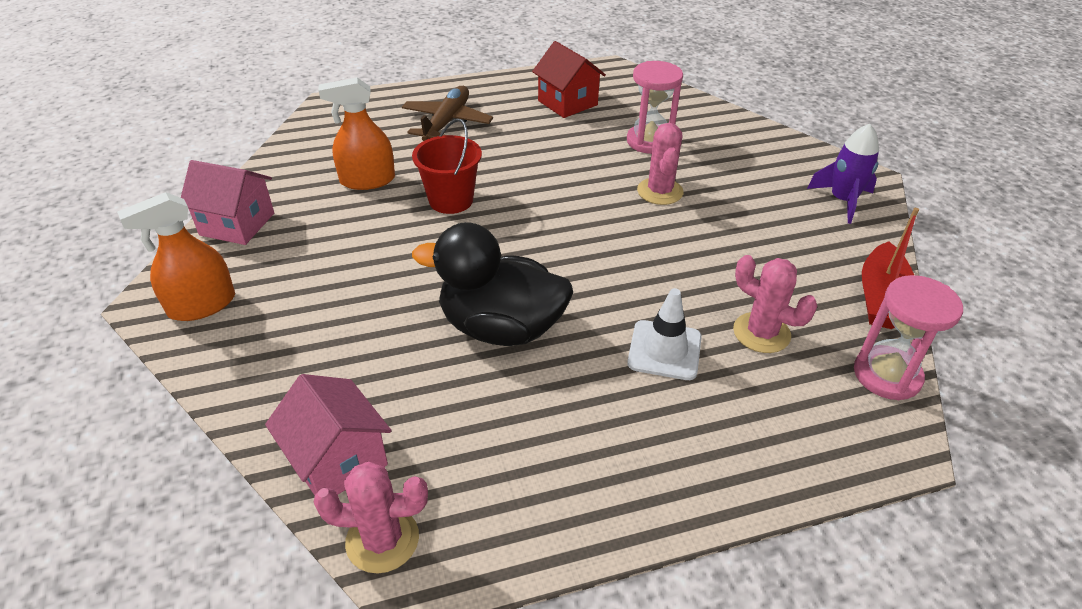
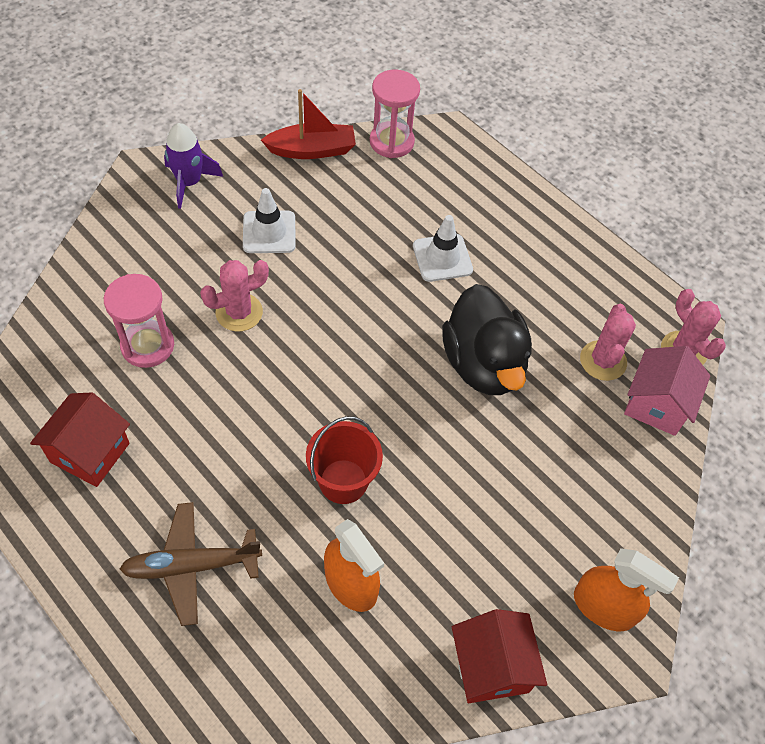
camera: 120 degrees left, 15 degrees up
(237, 224) = (491, 667): pink house -> red house
(755, 233) = (269, 232): none -> white traffic cone
(761, 333) = (390, 208): pink cactus -> pink cactus (603, 361)

